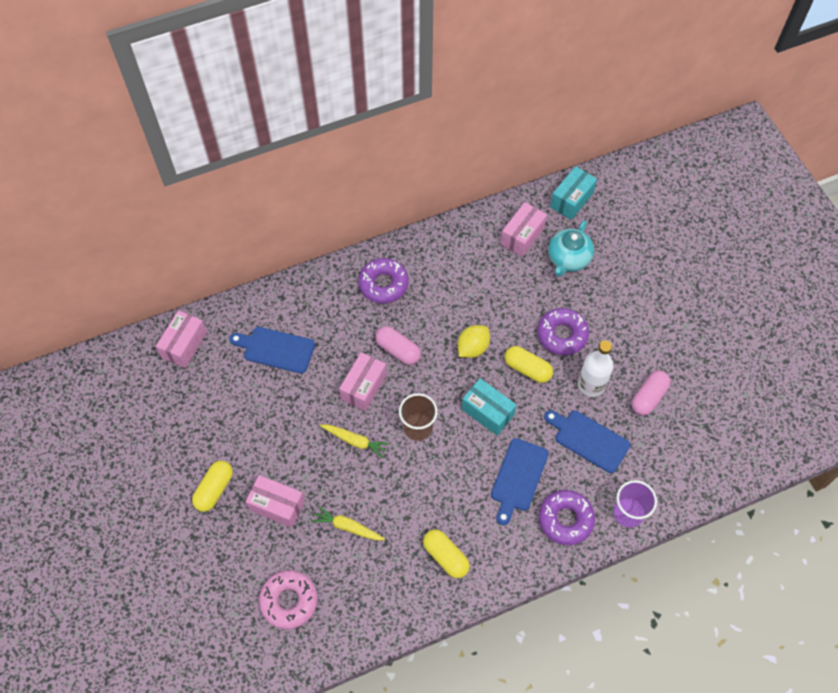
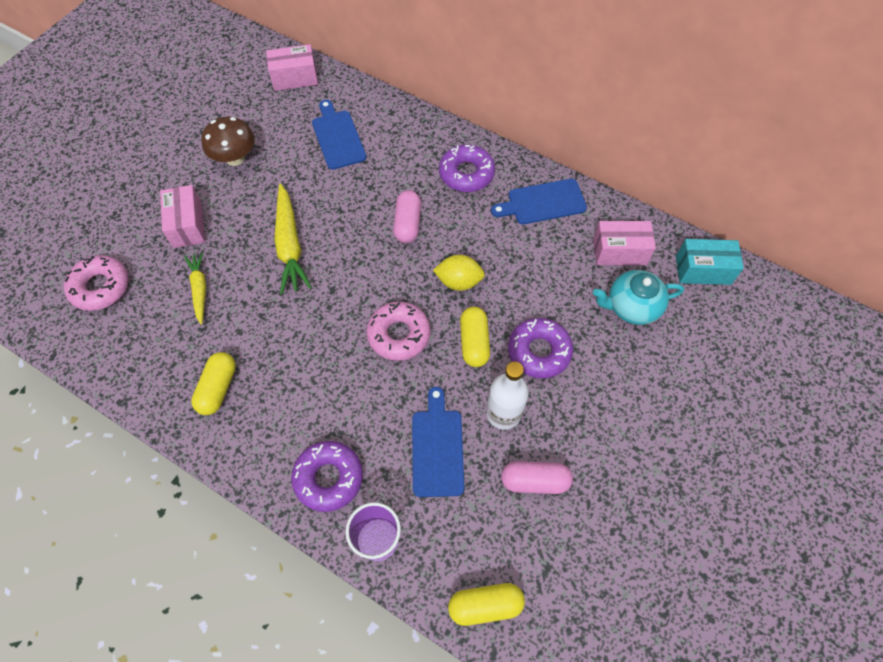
camera: 55 degrees right, 0 degrees up
(214, 489) = (175, 174): yellow capsule -> yellow capsule (485, 605)
(235, 435) = (235, 158): none -> brown mushroom
(355, 441) = (290, 245): yellow carrot -> yellow carrot, size x1.64
(364, 387) = (349, 220): pink box -> none
(418, 427) = (339, 286): brown cup -> none
(487, 412) = (399, 334): turquoise box -> pink donut
(518, 477) = (346, 404): blue cutting board -> blue cutting board (543, 202)

